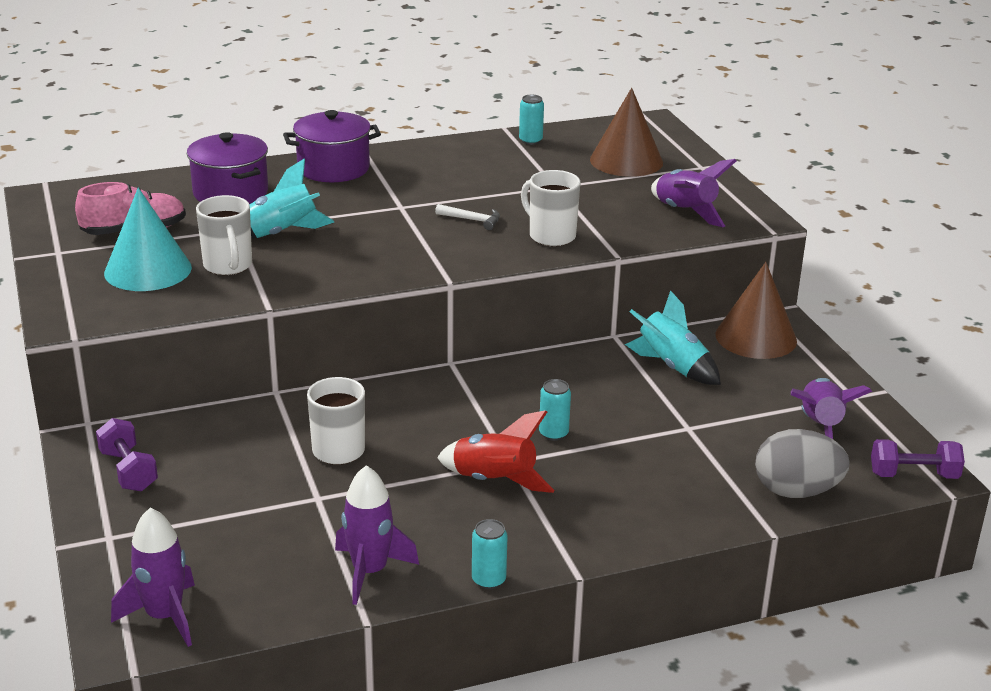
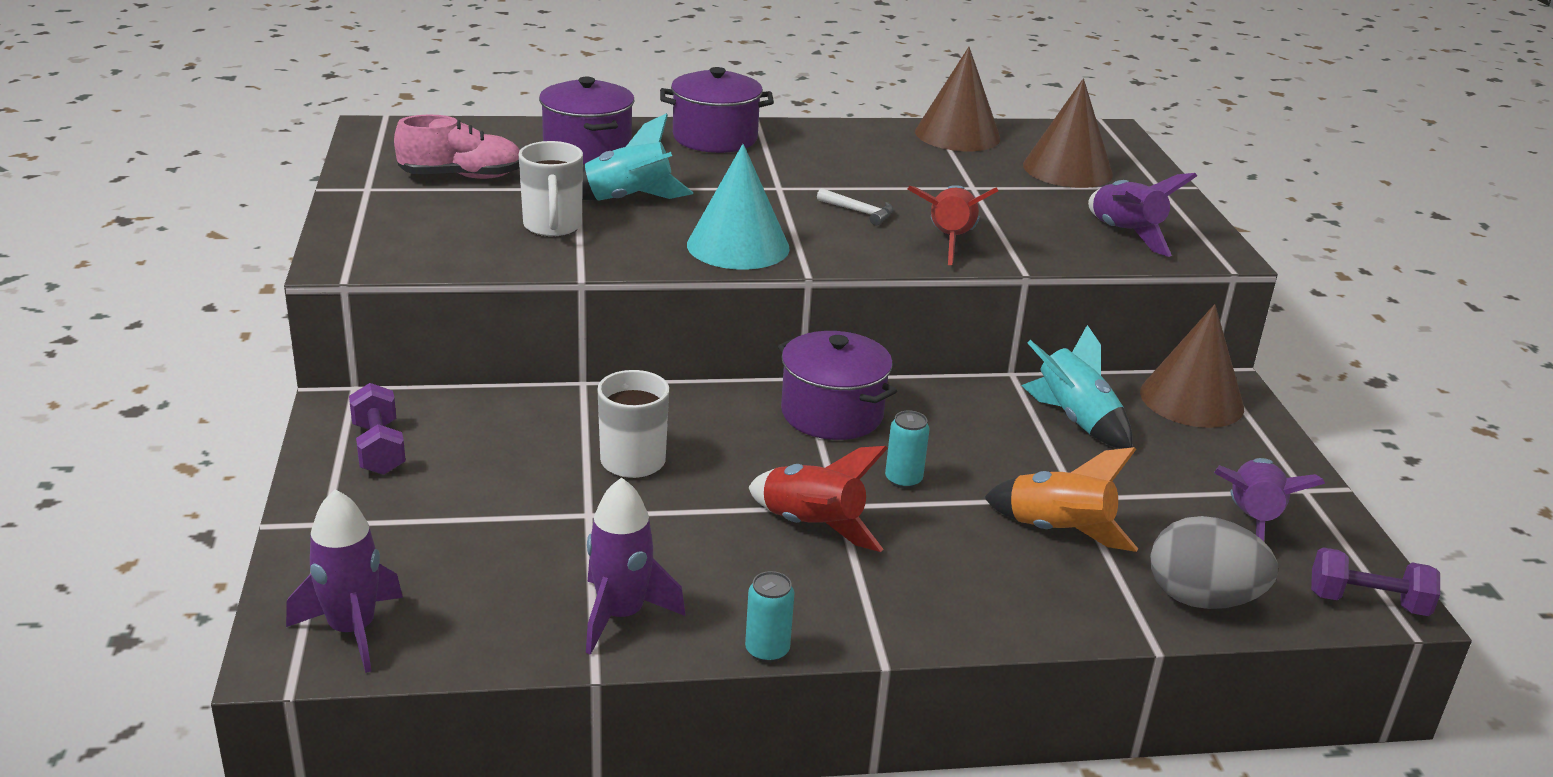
camera: 10 degrees right, 0 degrees up
(148, 270) = (459, 219): turquoise cone -> turquoise cone (738, 246)
(483, 388) = (832, 413): none -> purple pot
(530, 140) = (957, 135): turquoise can -> brown cone
(551, 236) = (949, 241): white mug -> red rocket
(680, 456) = (1057, 532): none -> orange rocket

